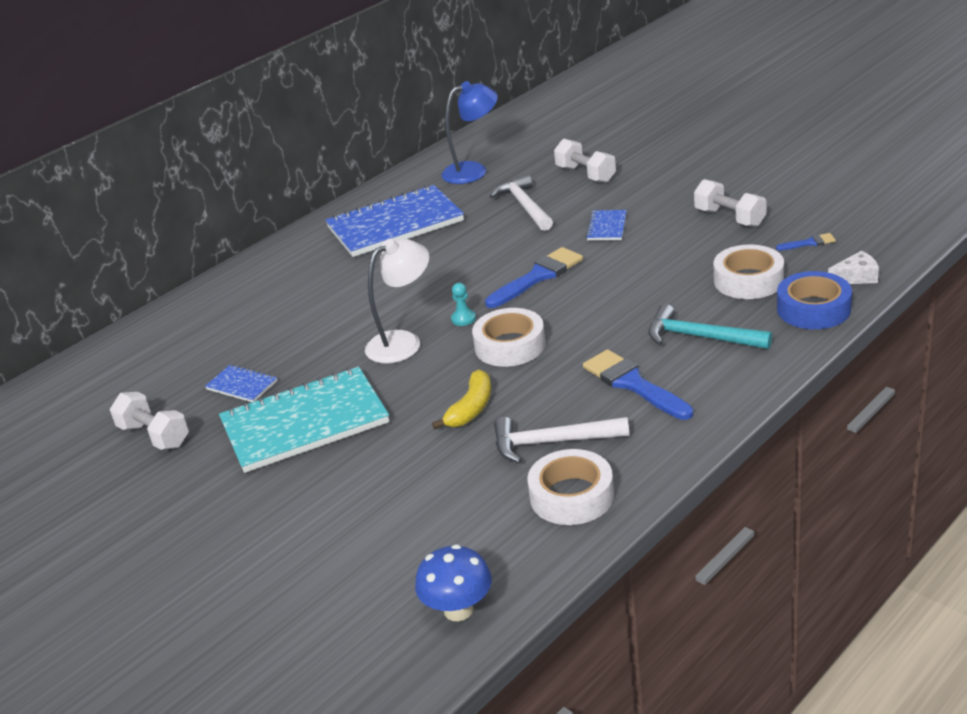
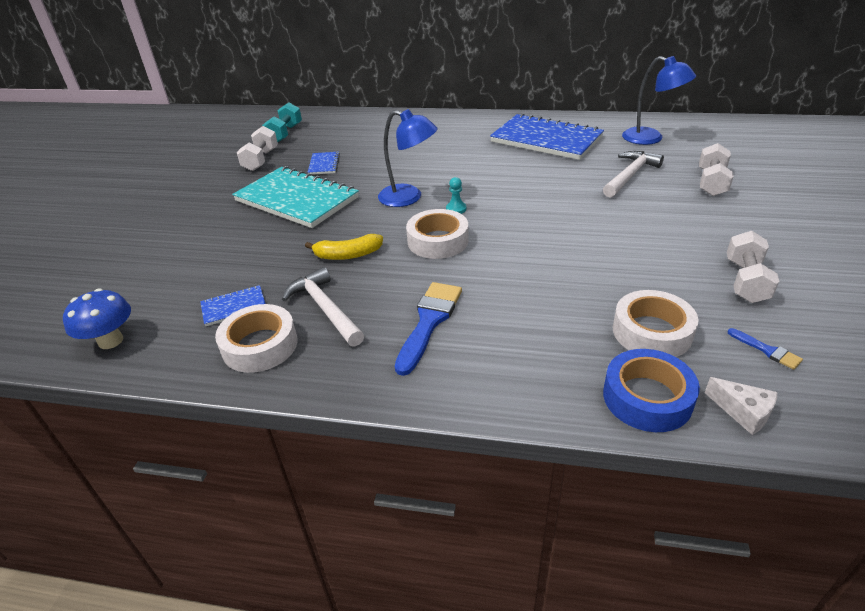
camera: 55 degrees right, 5 degrees up
(101, 401) = (285, 134): none -> turquoise dumbbell
(403, 342) = (408, 197): white lamp -> blue lamp
(538, 277) = (540, 218): blue brush -> none
(607, 227) = (646, 221): blue notebook -> blue notebook (234, 307)
(700, 337) = (529, 335): turquoise hammer -> none

